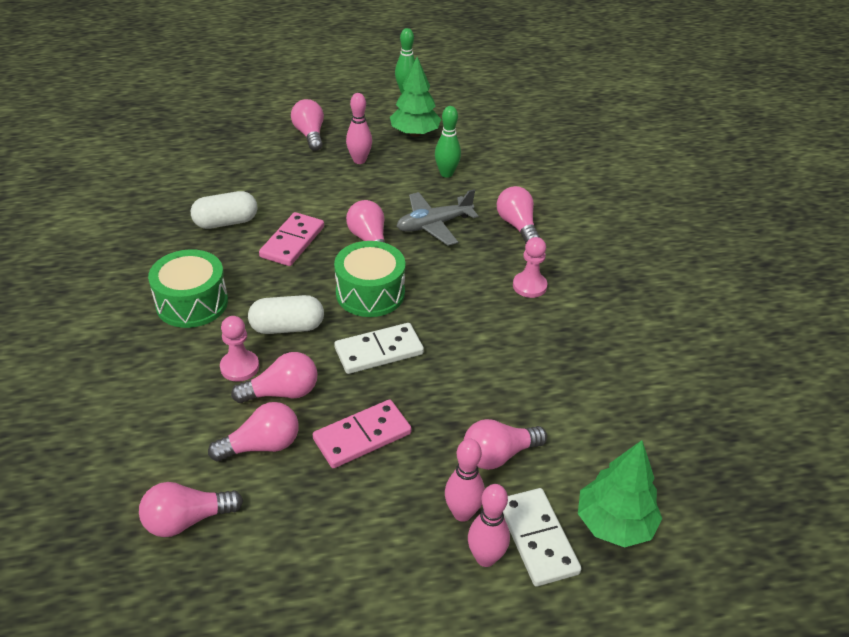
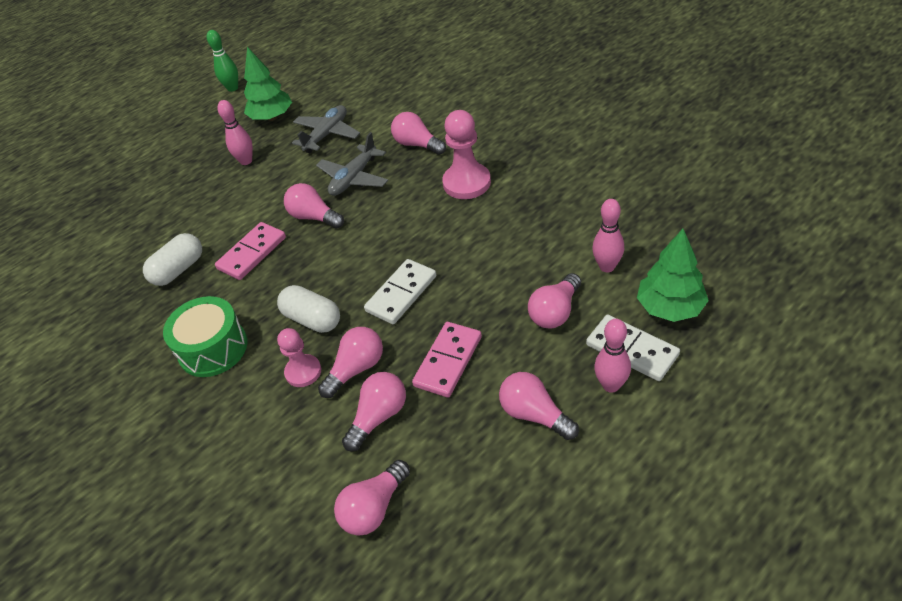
camera: 25 degrees left, 5 degrees up
(287, 327) = (312, 319): white capsule -> white capsule turned 75 degrees clockwise
(292, 242) = (252, 253): pink domino -> pink domino turned 45 degrees clockwise
(310, 135) = (183, 163): pink light bulb -> pink light bulb (534, 414)
(370, 293) = (353, 256): green drum -> none
(446, 173) = (327, 135): green bowling pin -> grey plane
(462, 513) = (568, 366): pink bowling pin -> pink bowling pin (607, 267)
(529, 286) = (466, 183): pink pawn -> pink pawn, size x1.60

